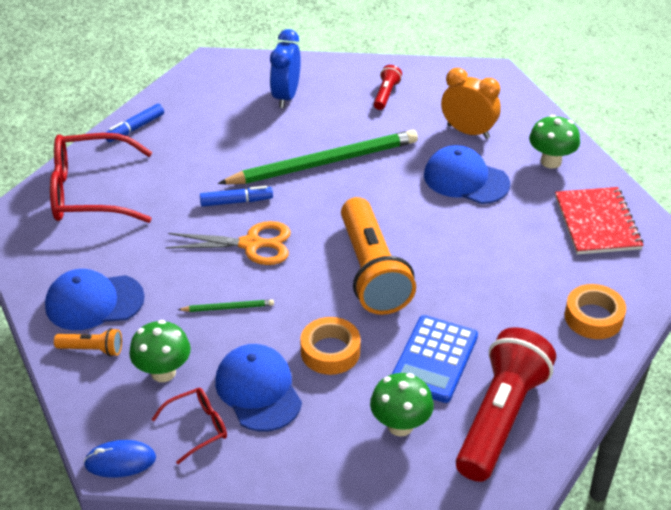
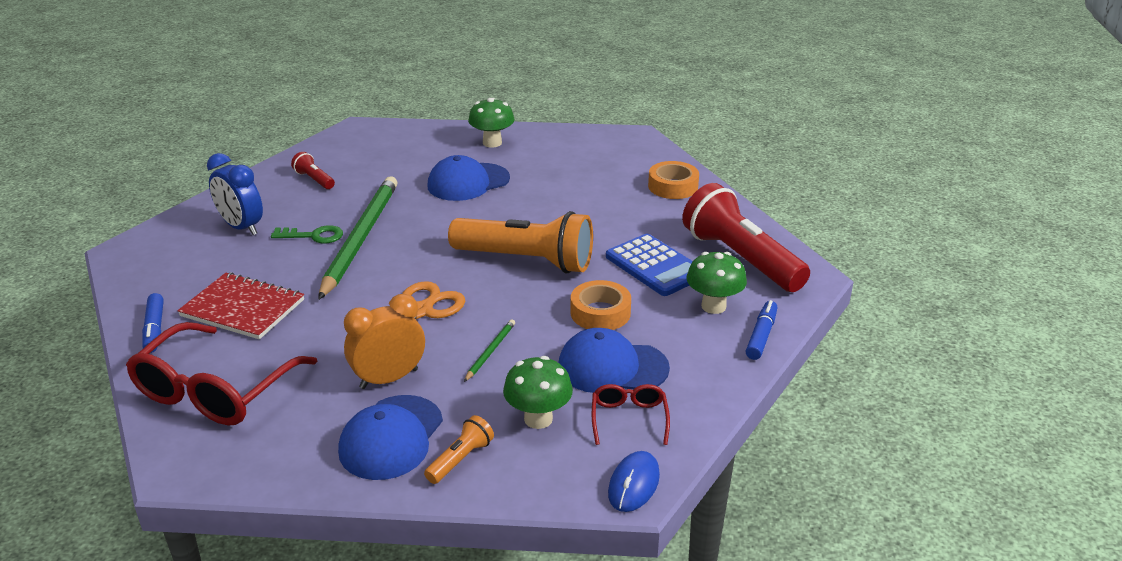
camera: 60 degrees left, 10 degrees down
(236, 201) = (351, 301): blue marker -> blue marker (761, 336)
(306, 137) = (313, 236): none -> green key
(468, 131) = (413, 162): orange clock -> orange clock (389, 379)
(597, 223) = (579, 150): red notebook -> red notebook (243, 308)

